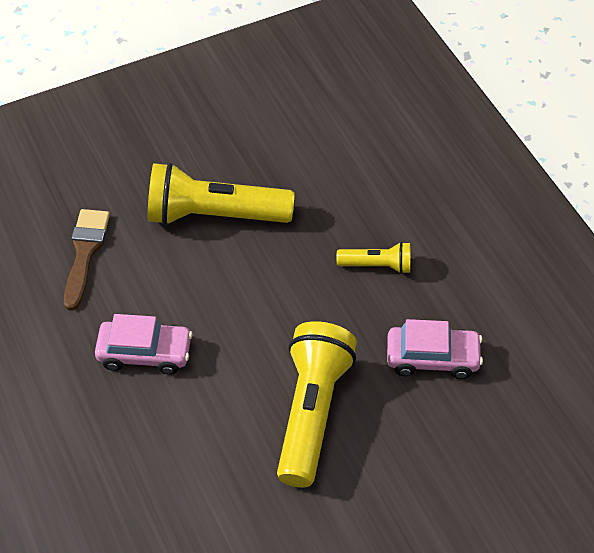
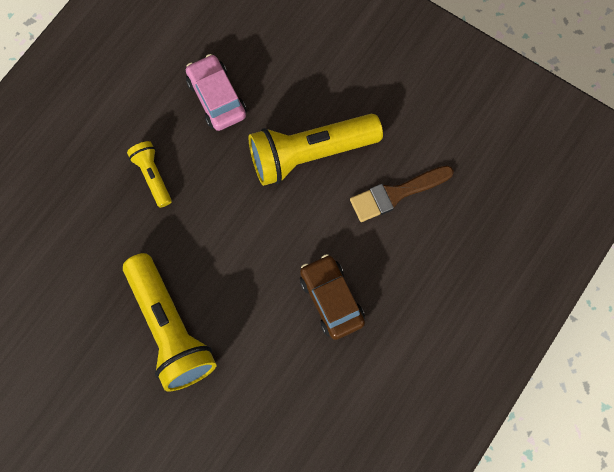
camera: 120 degrees left, 20 degrees up
(85, 253) = (267, 410): brown brush -> brown brush (396, 194)
(145, 353) = (331, 300): pink car -> brown car

